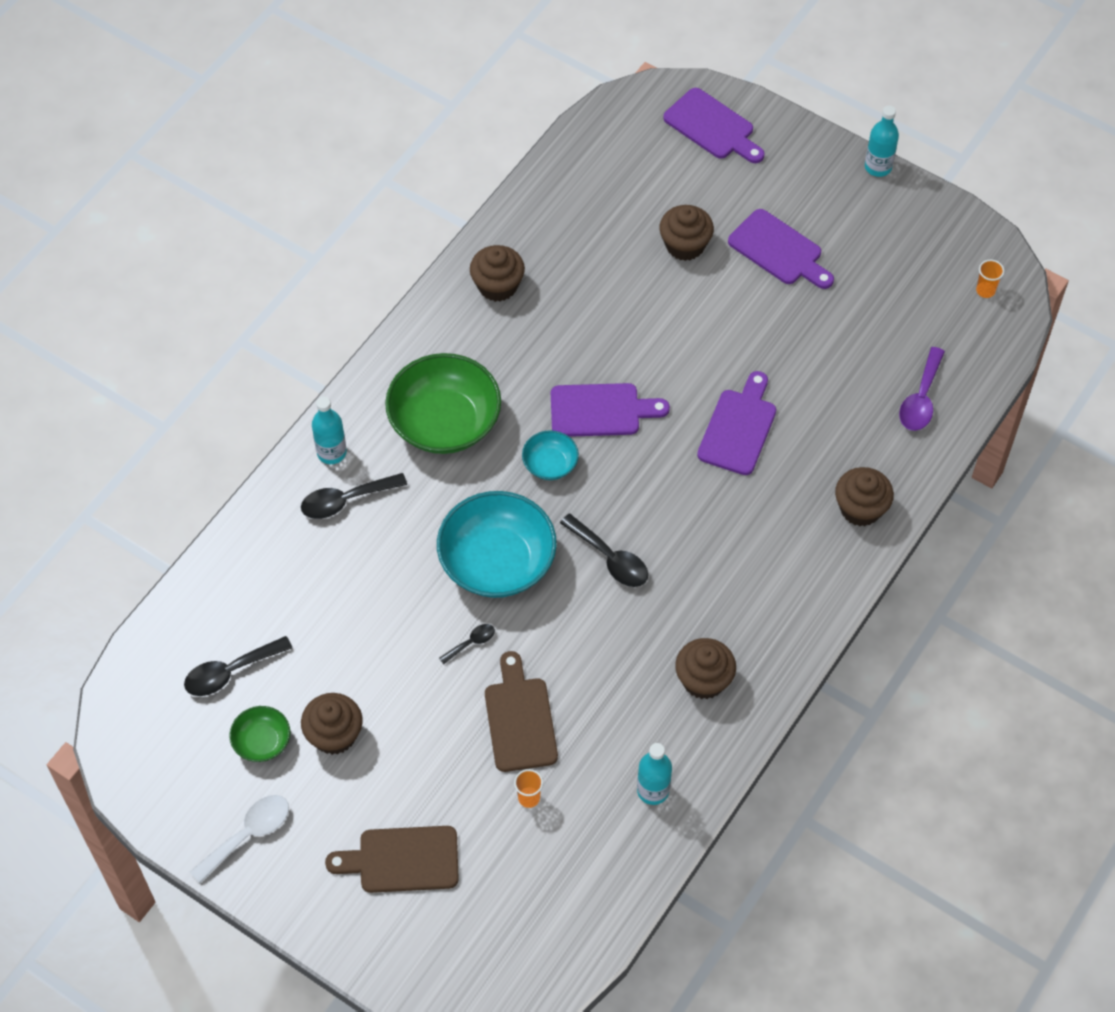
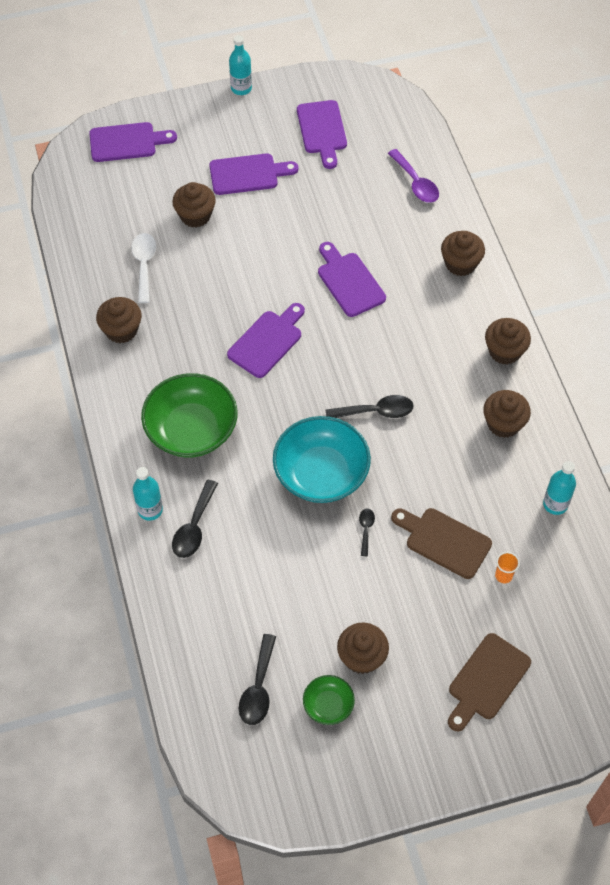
camera: 50 degrees left, 0 degrees up
(248, 835) = (390, 763): white spoon -> white spoon (144, 265)
(550, 464) = (279, 395): turquoise bowl -> none
(792, 622) = (504, 351): none -> brown cupcake
(900, 272) = (322, 130): none -> purple cutting board
(985, 291) = (375, 103): orange cup -> none

